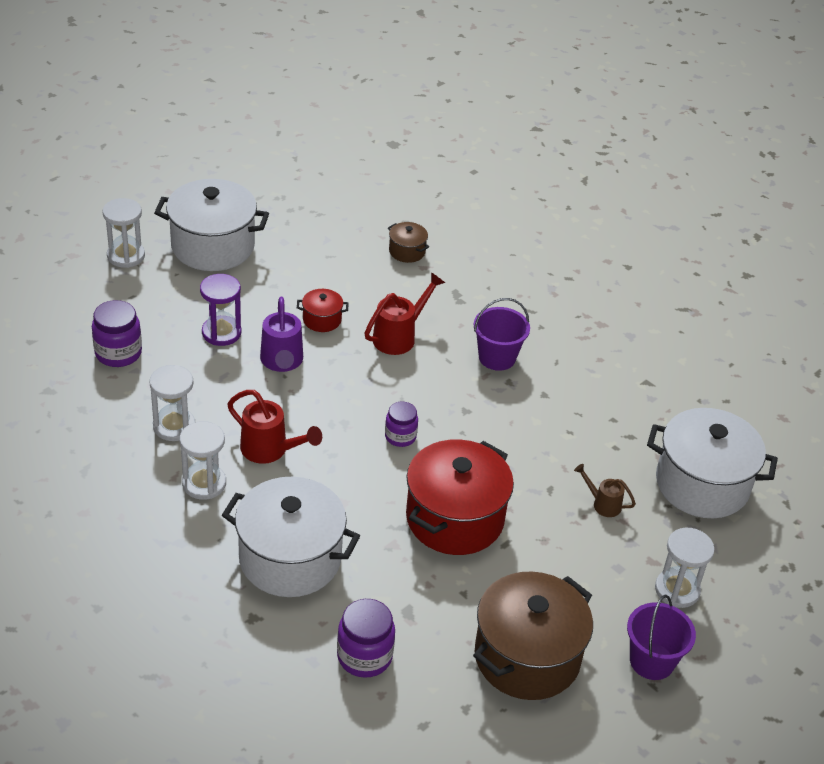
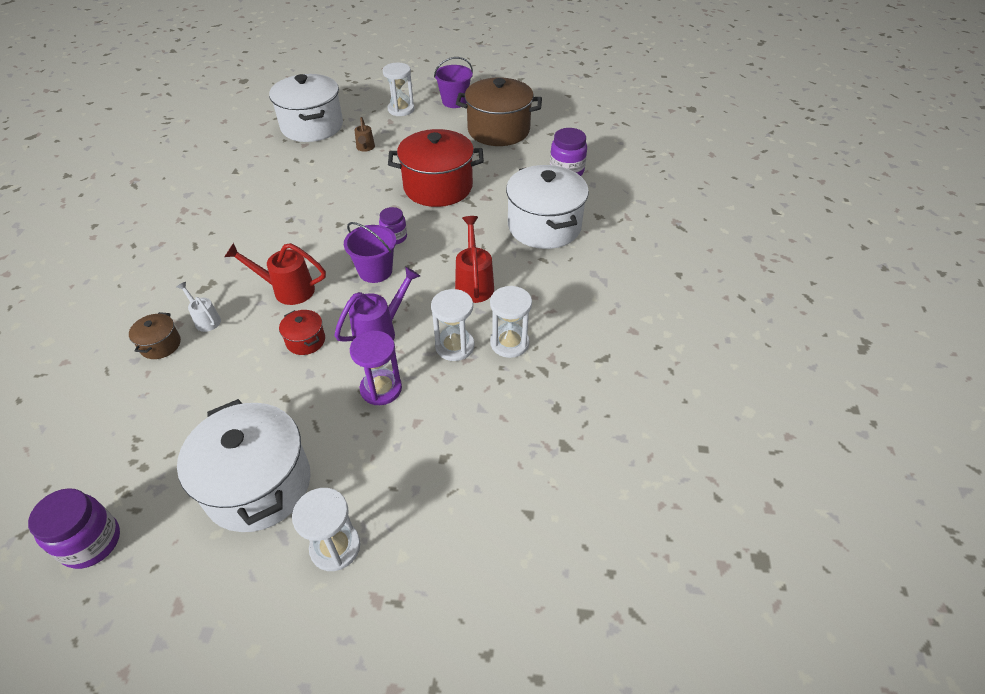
camera: 125 degrees left, 5 degrees up
(118, 353) = (474, 436): purple jar -> purple jar (91, 542)
(204, 483) = (538, 294): white hourglass -> white hourglass (454, 346)
(411, 281) = (205, 320): none -> white watering can
(497, 357) = (267, 236): purple bucket -> purple bucket (375, 271)

